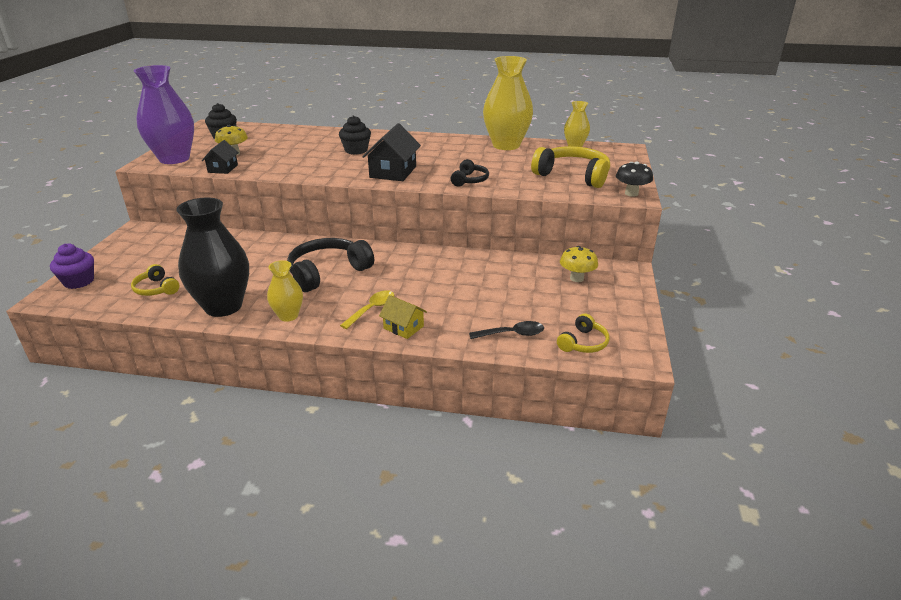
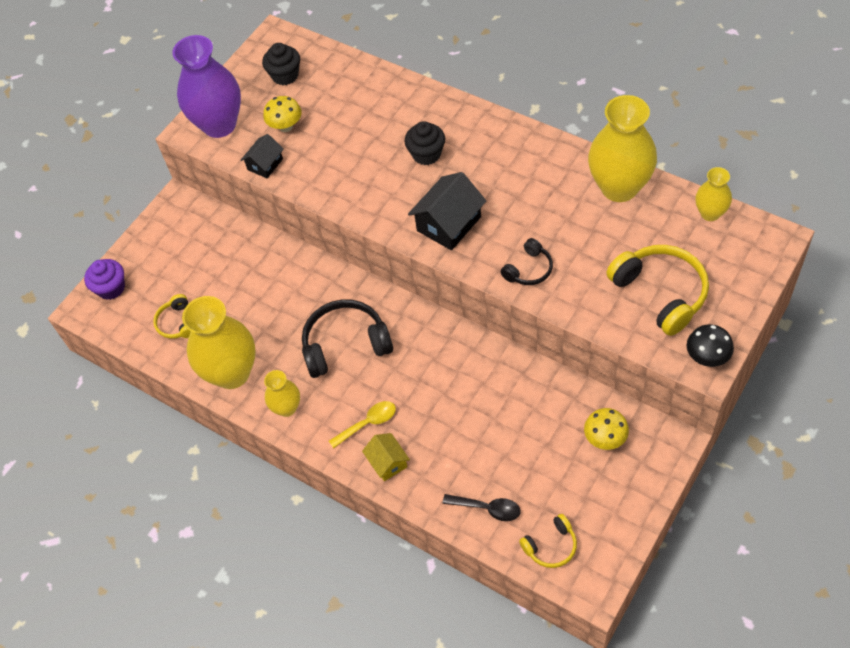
camera: 30 degrees right, 25 degrees up
(223, 306) = (232, 373): black vase -> yellow vase

